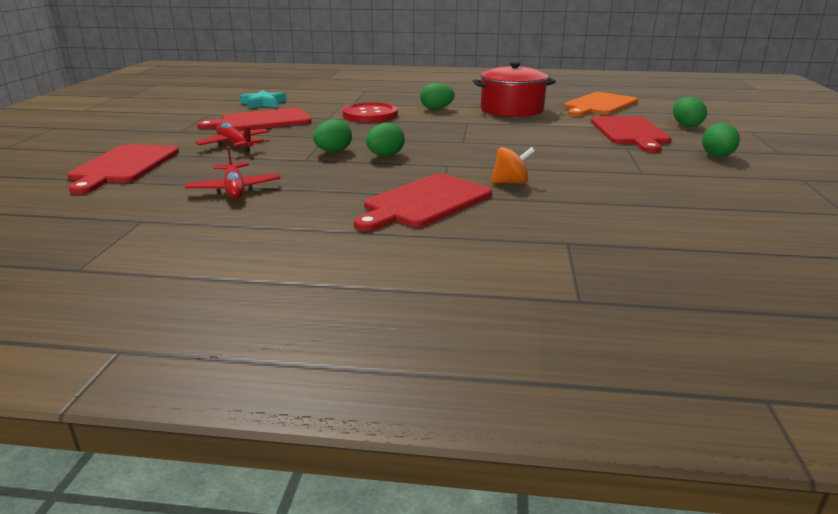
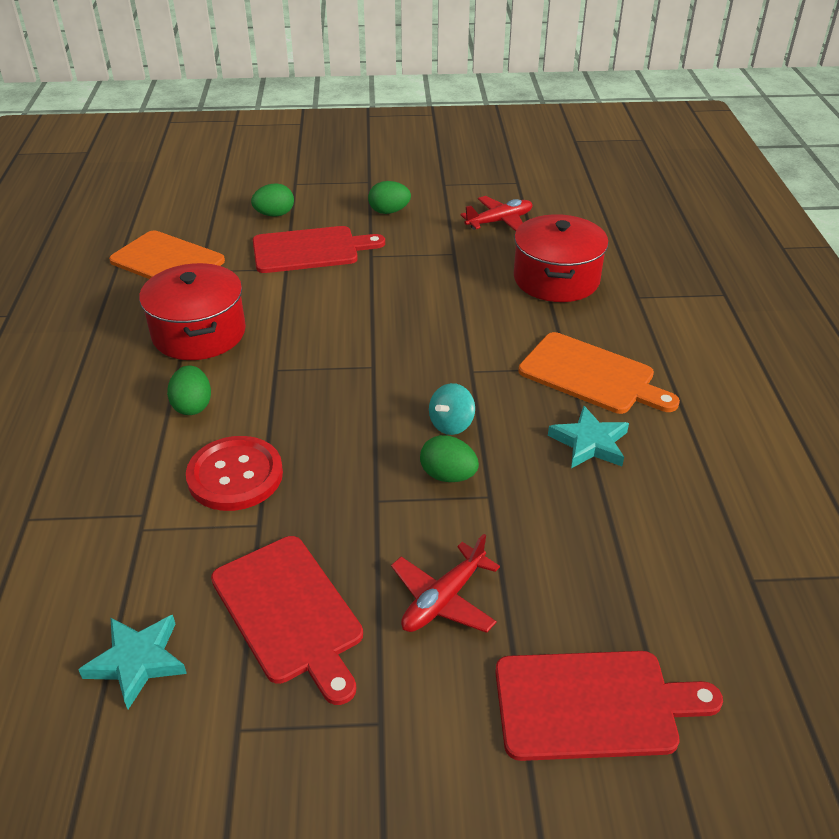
camera: 100 degrees left, 15 degrees up
(234, 189) = (624, 530): red plane -> red plane (499, 221)
(335, 191) = (589, 443): none -> turquoise star
(385, 156) = (451, 424): green egg -> turquoise spinning top
(424, 202) = (591, 375): red cutting board -> orange cutting board
(510, 183) = (512, 326): orange spinning top -> none
(601, 208) = (556, 279): none -> red pot

